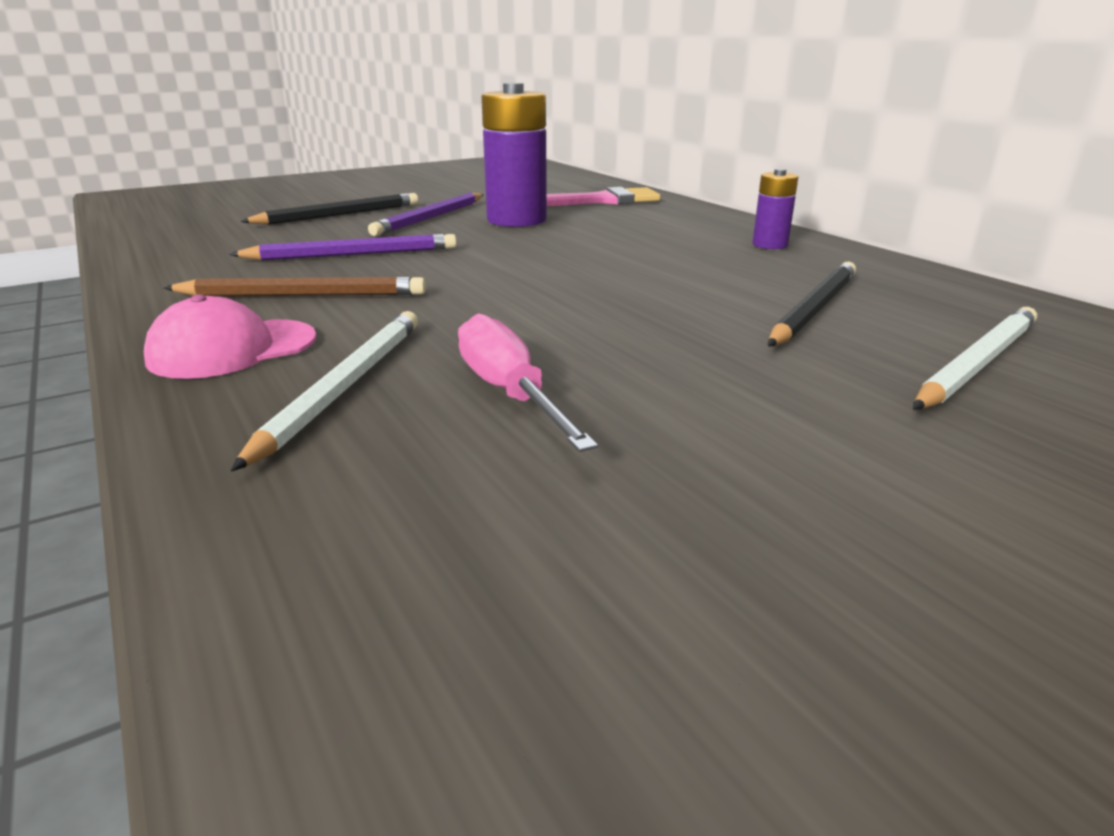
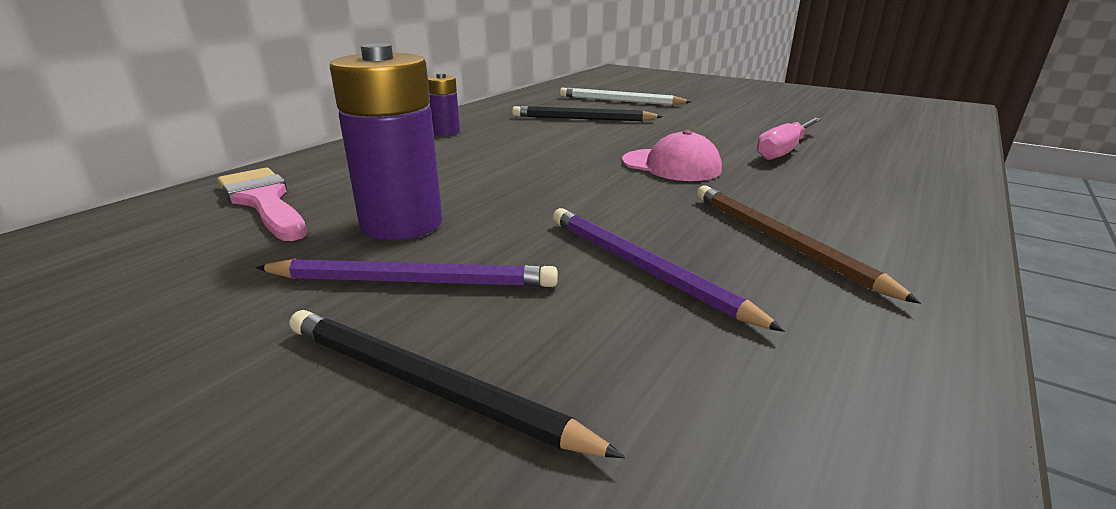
camera: 115 degrees left, 0 degrees up
(232, 349) = (894, 223): pink cap -> pink cap (671, 165)
(344, 386) = (852, 179): white pencil -> none

